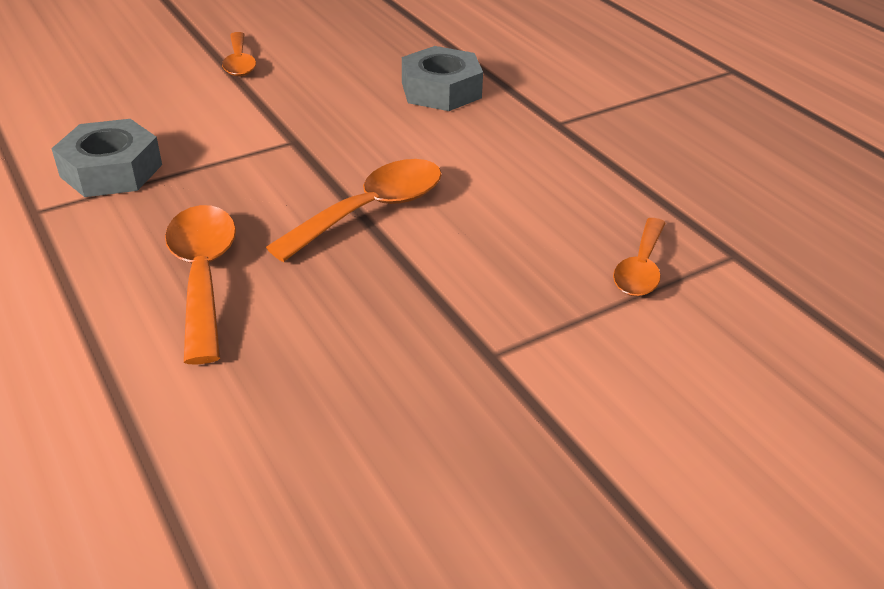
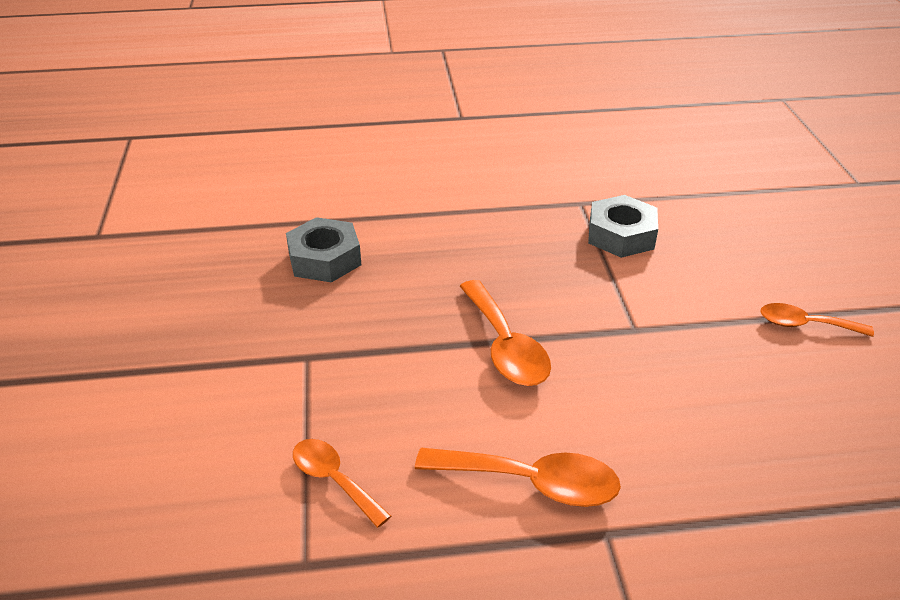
camera: 115 degrees right, 0 degrees up
(203, 276) = (470, 256): orange spoon -> orange spoon (531, 482)
(441, 90) = (712, 457): grey nut -> grey nut (324, 259)

